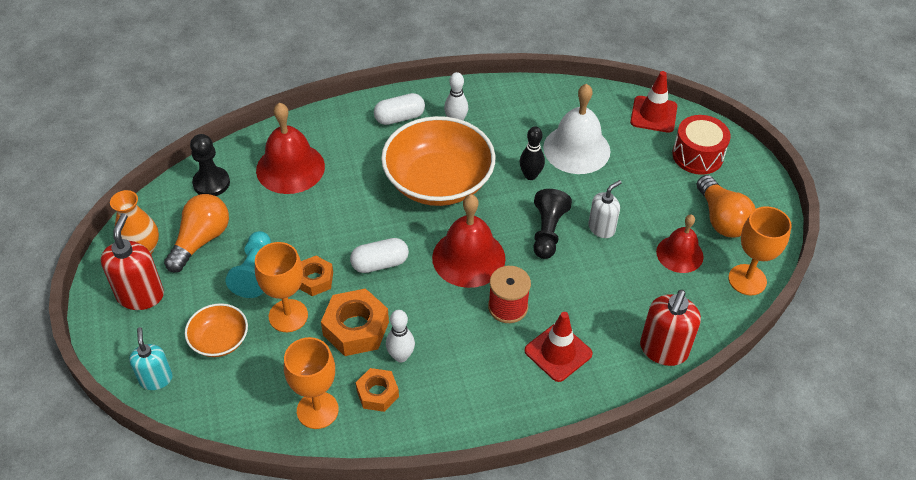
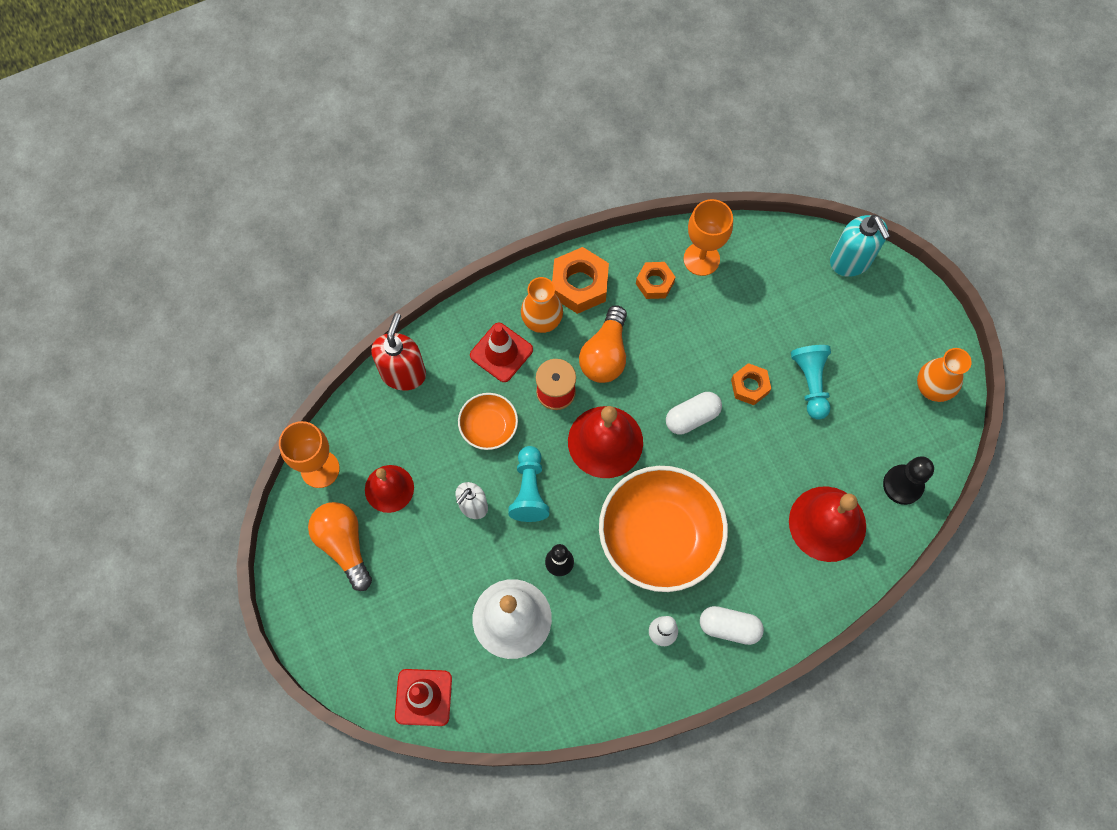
camera: 170 degrees right, 20 degrees up
(140, 295) = (906, 338): red soap dispenser -> none
(156, 379) = (850, 261): turquoise soap dispenser -> turquoise soap dispenser, size x1.53
(201, 240) = (879, 410): orange light bulb -> orange light bulb (605, 354)
(219, 340) = (812, 307): orange bowl -> orange bowl (489, 427)
(288, 316) = (760, 343): orange goblet -> none
(356, 328) = (693, 342): orange nut -> orange nut (579, 285)
(399, 118) = (729, 627): white capsule -> white capsule turned 45 degrees clockwise
(401, 356) = (644, 322): white bowling pin -> none
(509, 376) = (542, 321): none -> orange vase
(547, 232) = (529, 490): black pawn -> turquoise pawn
(697, 155) = (369, 637): red drum -> none

